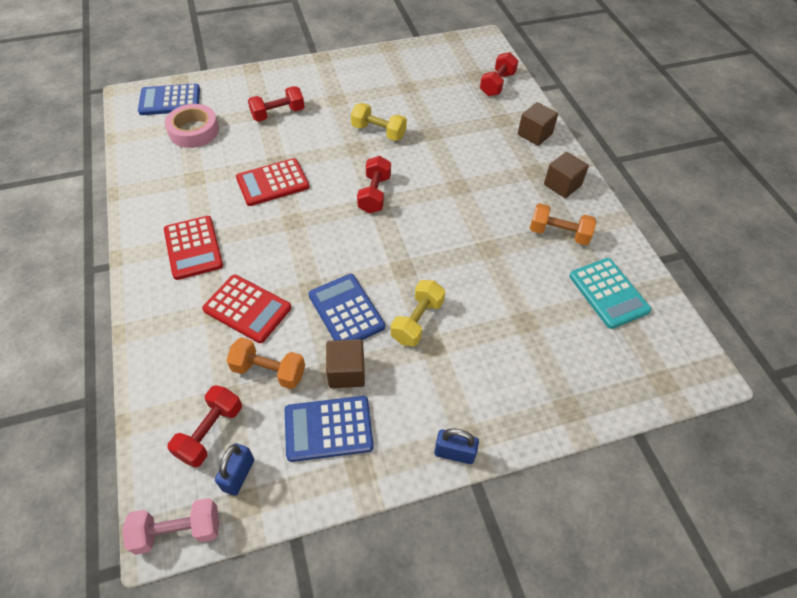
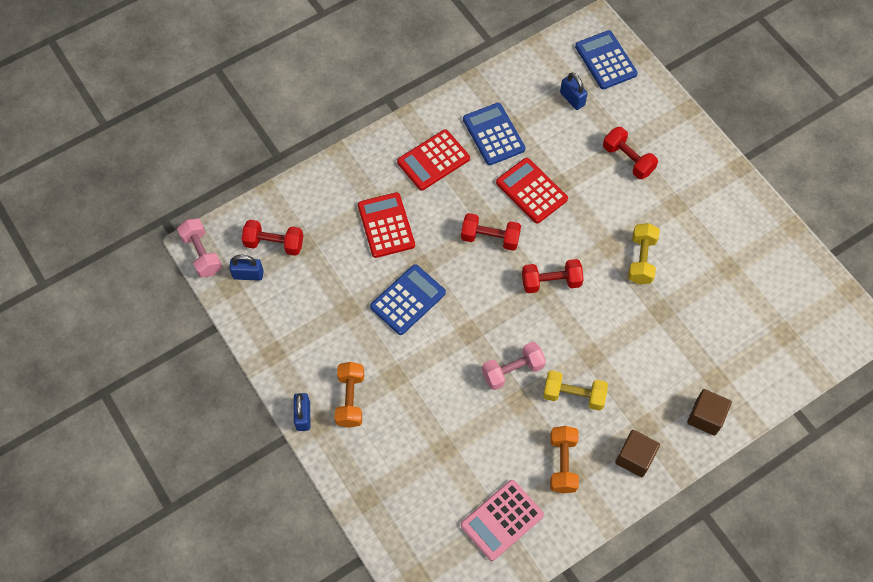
camera: 75 degrees right, 10 degrees up
(194, 131) = (572, 99): pink tape -> blue padlock
(247, 309) = (386, 225): red calculator -> red calculator turned 150 degrees clockwise
(269, 371) = (334, 263): orange dumbbell -> orange dumbbell (350, 399)
(328, 429) = (298, 321): blue calculator -> blue calculator (493, 134)
(346, 372) = (350, 318): brown cube -> none
(417, 321) = (415, 359): yellow dumbbell -> yellow dumbbell (573, 395)
(456, 245) = (512, 371): none -> pink dumbbell
(497, 84) = (778, 361): red dumbbell -> red dumbbell (490, 238)
(608, 293) = (502, 520): turquoise calculator -> pink calculator

